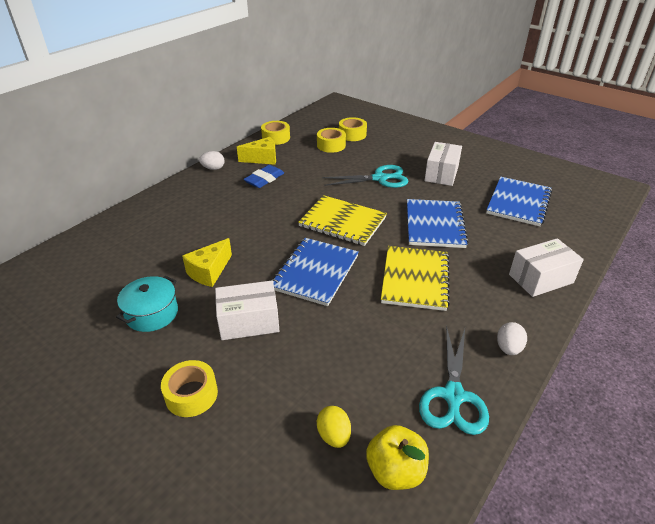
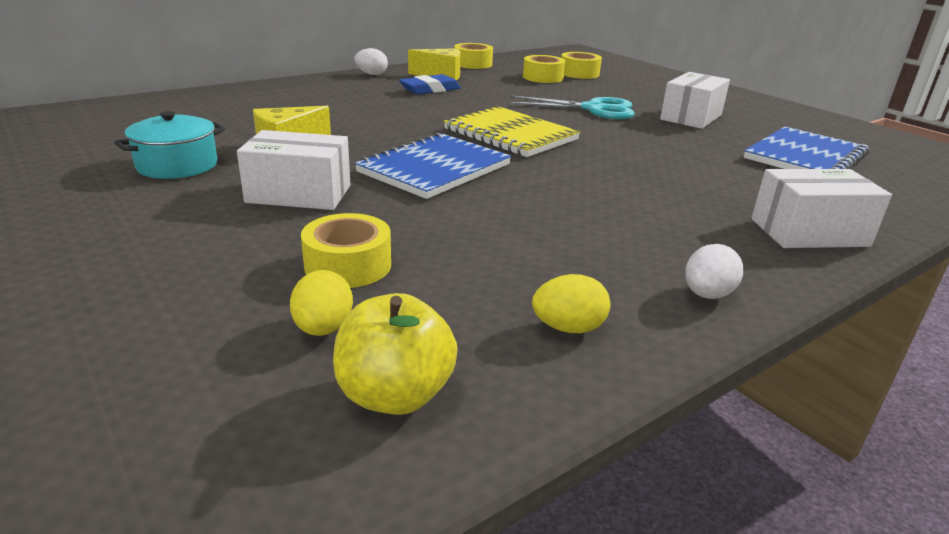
camera: 15 degrees right, 10 degrees down
(191, 394) = (151, 242): yellow tape -> yellow tape (348, 265)
(415, 279) = (585, 198): yellow notebook -> none
(434, 225) = (651, 156): blue notebook -> none
(453, 396) = (568, 328): turquoise scissors -> yellow egg

